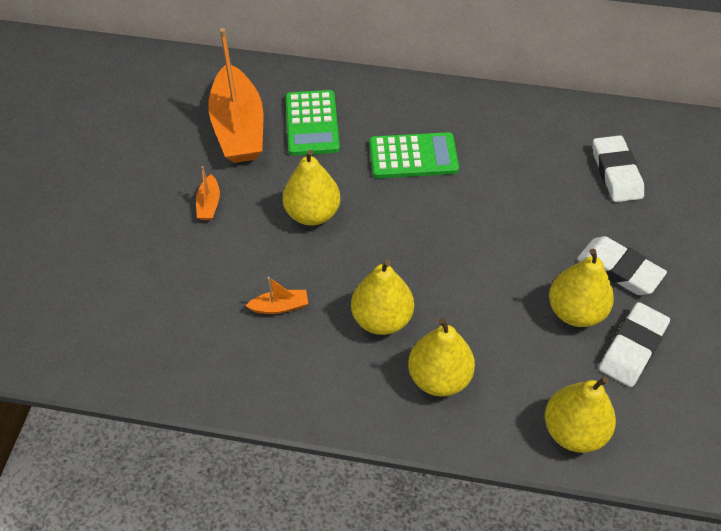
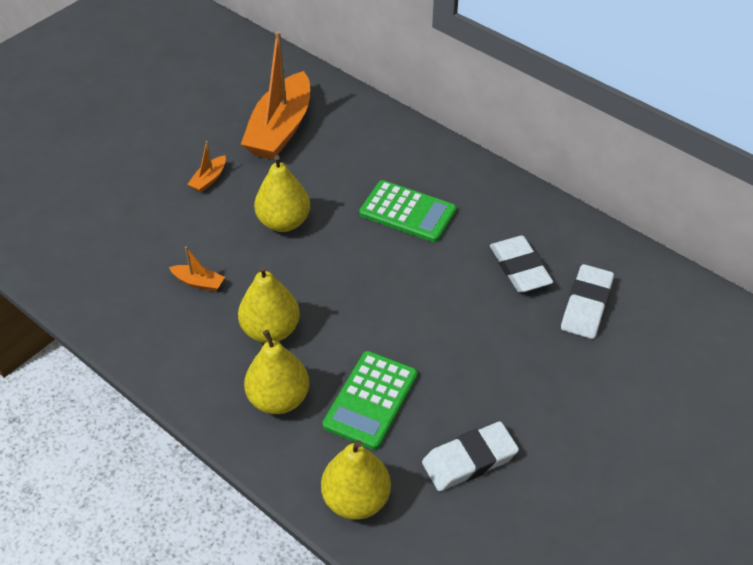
camera: 30 degrees right, 5 degrees down
(312, 123) = (343, 149): green calculator -> green calculator (370, 400)
(575, 311) = (442, 404): yellow pear -> none
(619, 269) = (515, 389): white eraser -> white eraser (520, 268)

